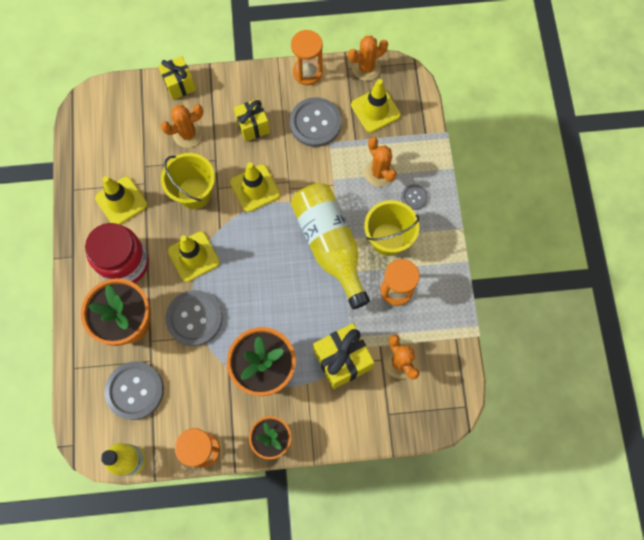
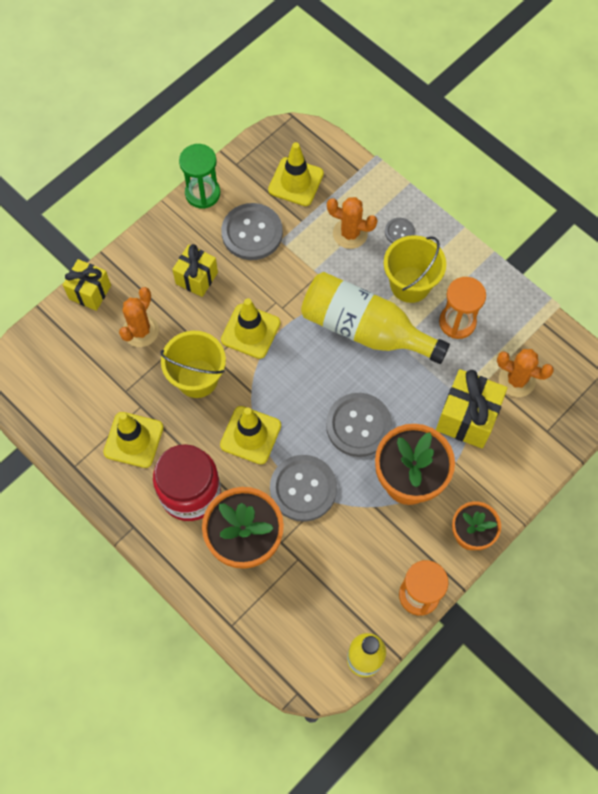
camera: 40 degrees left, 5 degrees down
(135, 391) = (309, 597): grey button -> grey button (358, 425)
(307, 72) = (202, 193): orange hourglass -> green hourglass
(366, 68) = (253, 151): orange cactus -> none

